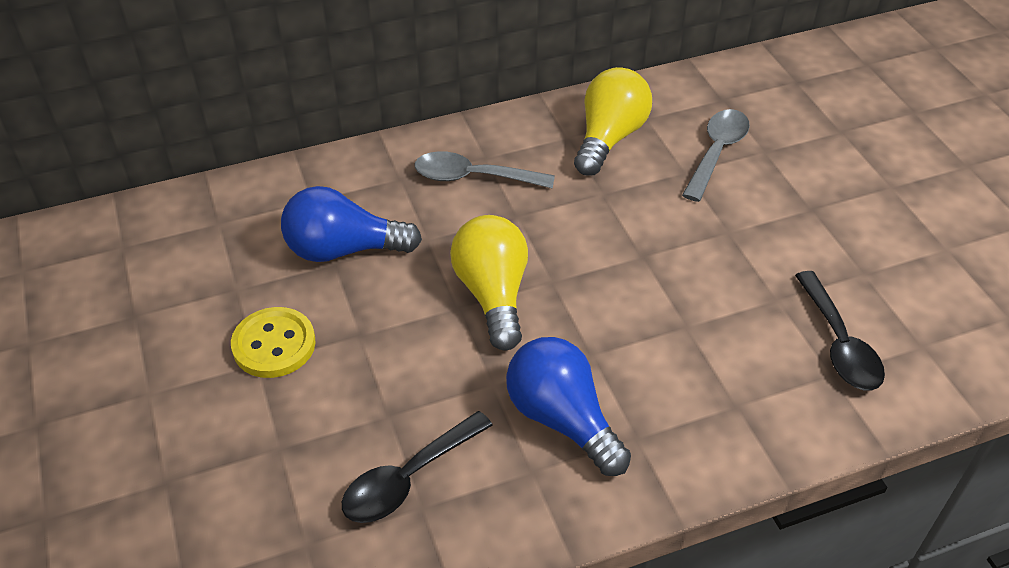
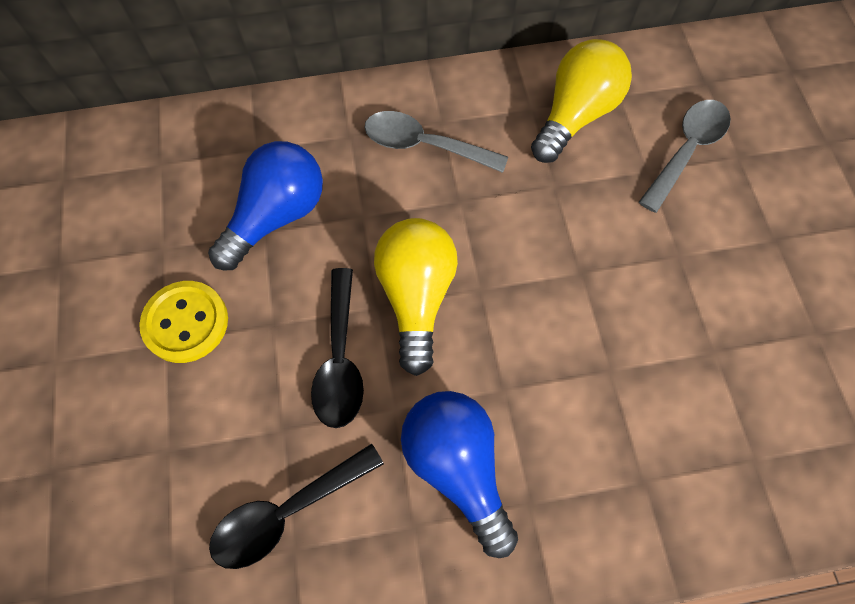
camera: 10 degrees right, 20 degrees up
(344, 249) = (276, 216): blue light bulb -> blue light bulb turned 120 degrees clockwise
(839, 344) = (771, 421): black spoon -> black spoon (340, 359)

